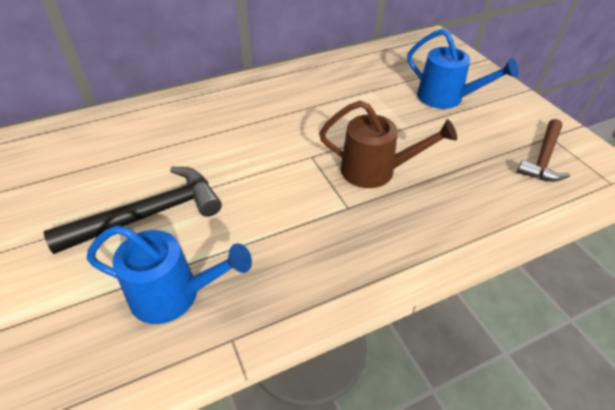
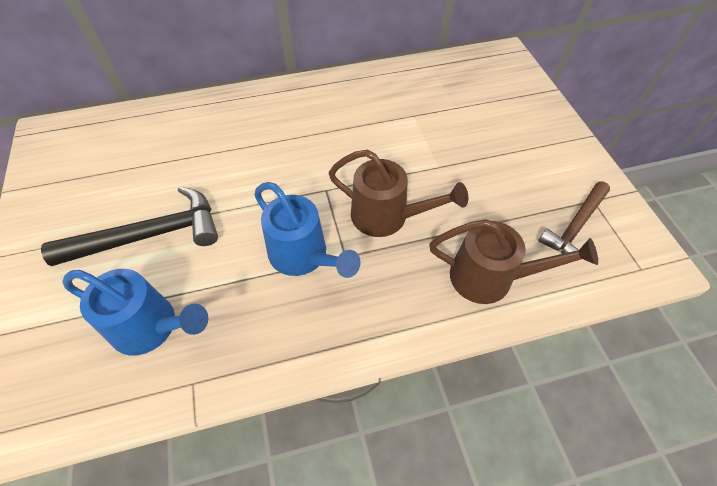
camera: 10 degrees right, 10 degrees up
(447, 98) = (493, 136): blue watering can -> blue watering can (304, 257)
(487, 207) = (491, 278): none -> brown watering can

